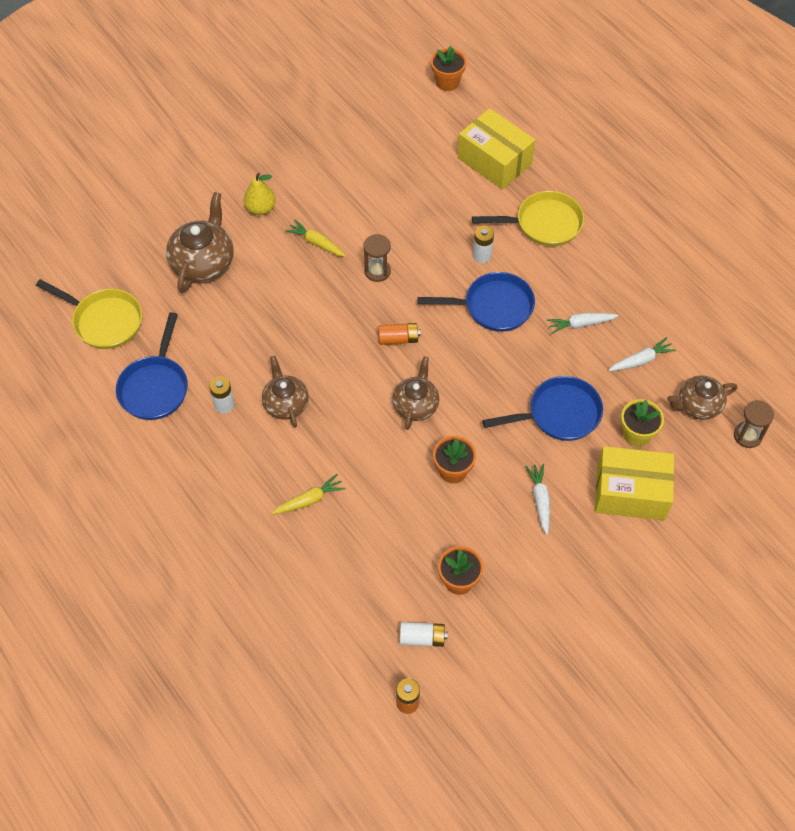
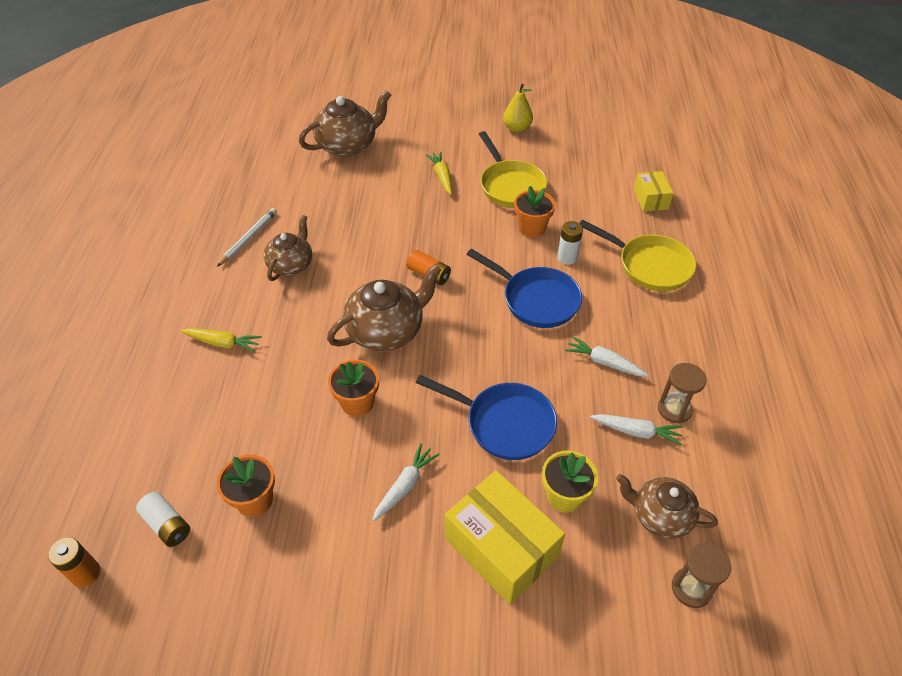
camera: 40 degrees right, 10 degrees down
(104, 321) = (242, 142): yellow pan -> yellow pan (510, 186)
(155, 387) = (221, 199): blue pan -> none
(224, 405) = (249, 238): white battery -> white pencil
(261, 208) = (427, 135): yellow pear -> yellow pear (517, 128)
(377, 271) = (466, 220): brown hourglass -> brown hourglass (674, 409)
(416, 405) = (386, 331): brown teapot -> brown teapot, size x1.52
(447, 82) = (664, 131): orange flower pot -> orange flower pot (531, 228)
(494, 161) = (650, 199): yellow box -> yellow box, size x0.55

